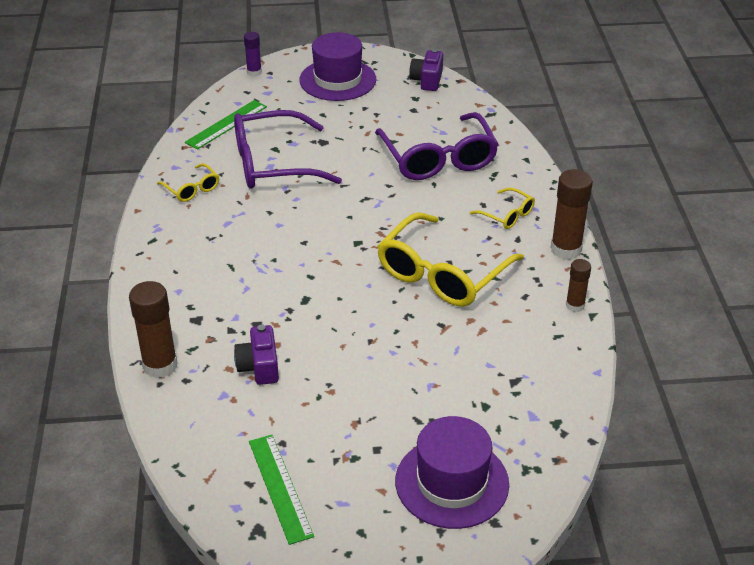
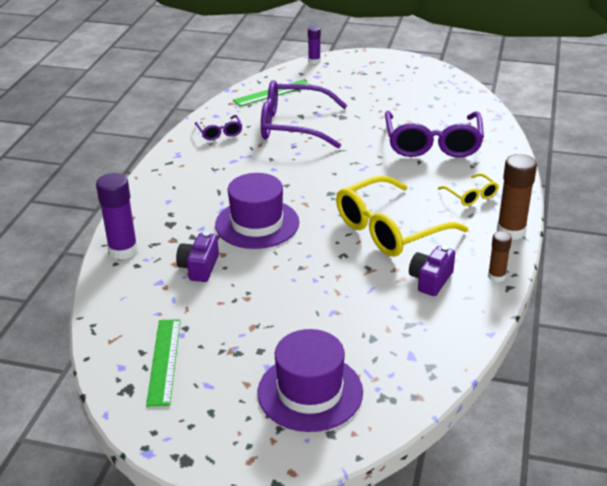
camera: 20 degrees right, 5 degrees down
(160, 365) = (123, 250): brown glue stick -> purple glue stick
(192, 189) = (219, 132): yellow glasses -> purple glasses
(337, 80) = (378, 75): purple hat -> purple hat (257, 224)
(427, 80) = (454, 86): purple camera -> purple camera (430, 280)

